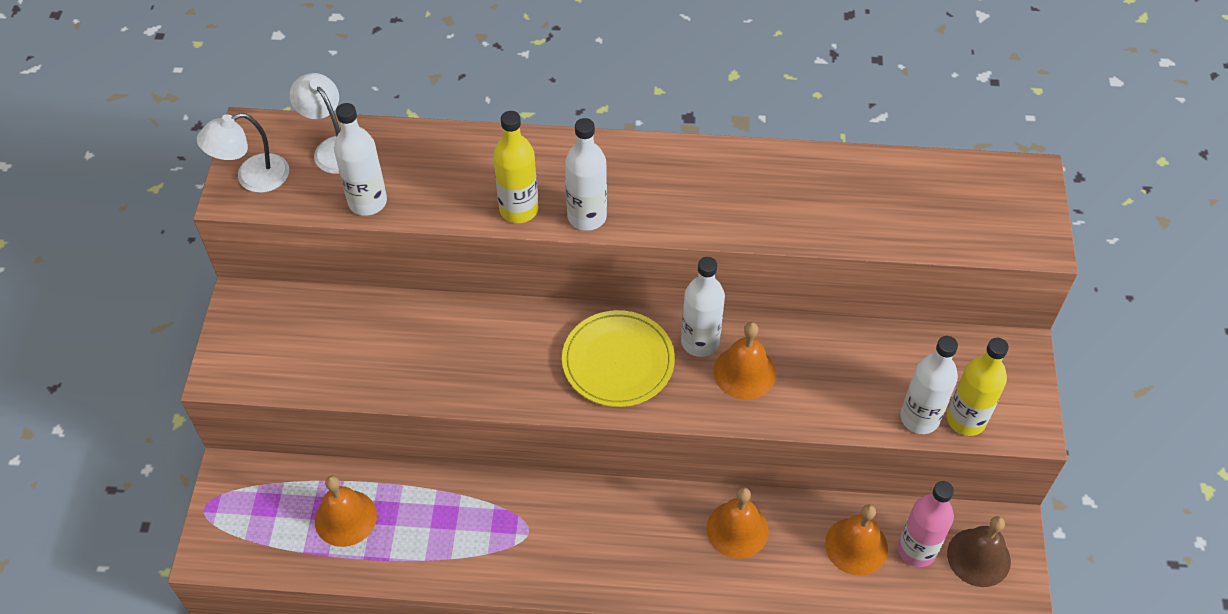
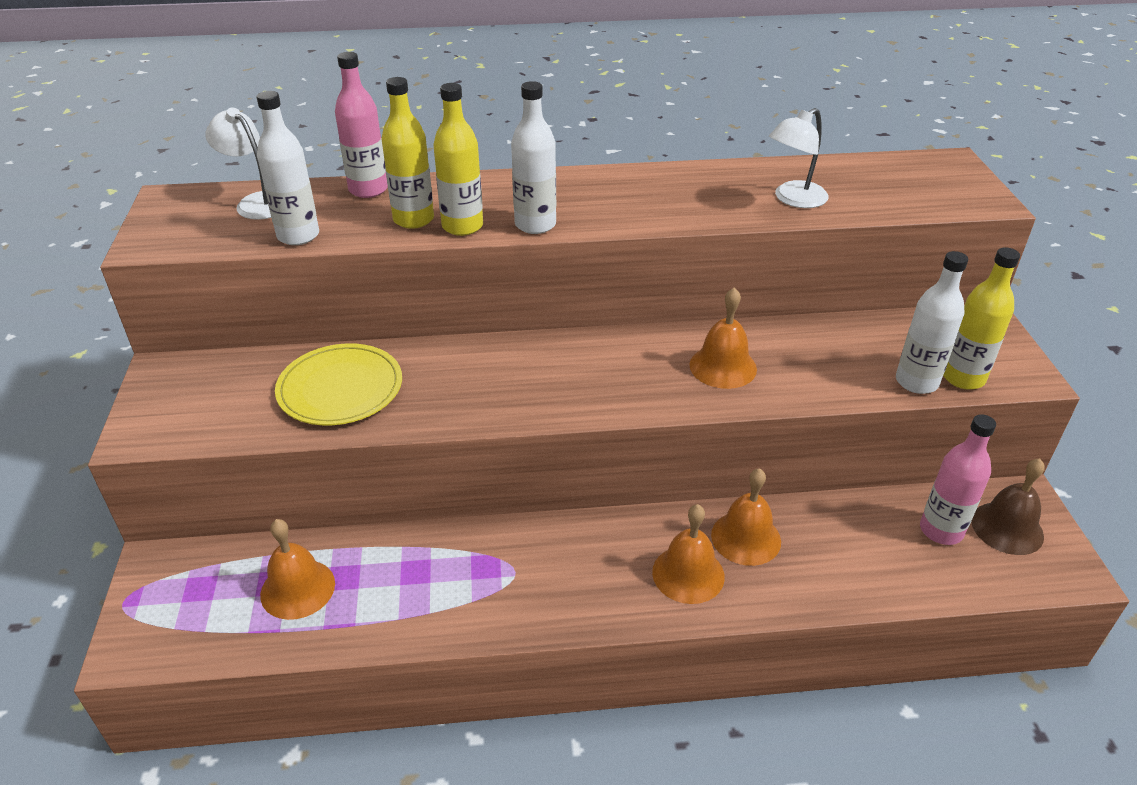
camera: 10 degrees left, 15 degrees down
(252, 178) = (169, 230): white lamp -> white lamp (793, 199)
(438, 143) = (368, 190): none -> pink bottle
(475, 193) = (413, 219): none -> yellow bottle
(618, 361) = (587, 373): yellow plate -> yellow plate (340, 388)
(700, 342) = (668, 348): white bottle -> none
(856, 546) = (877, 535): orange bell -> orange bell (688, 574)

